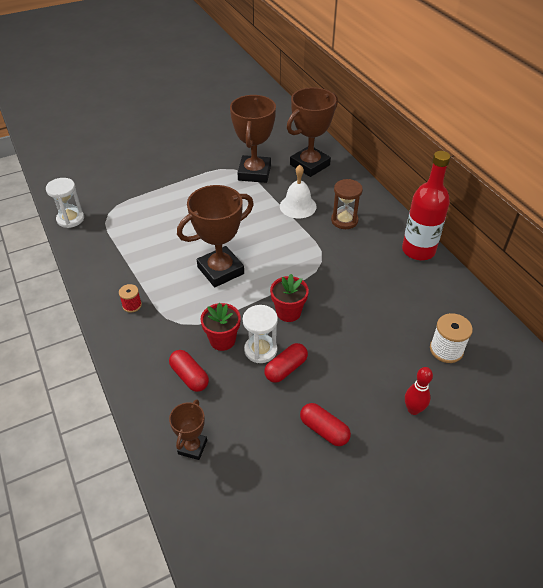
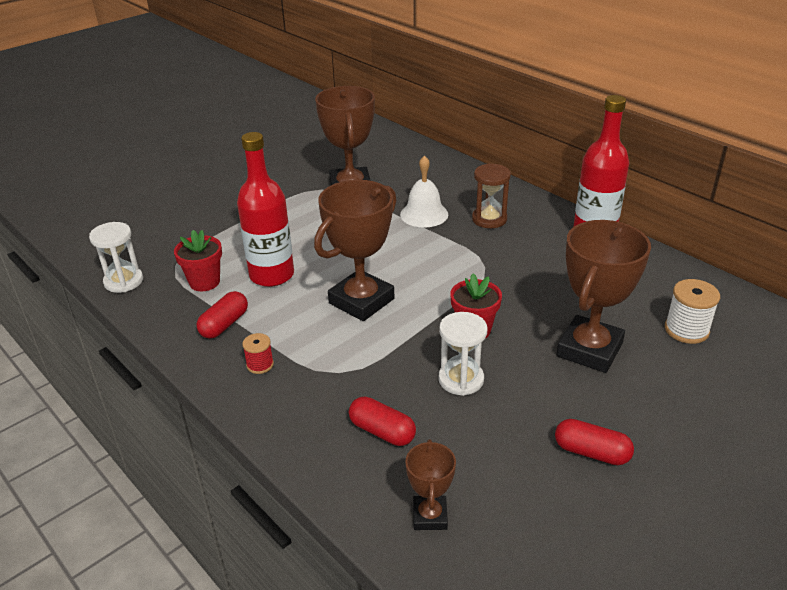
camera: 15 degrees left, 10 degrees down
(168, 235) = (272, 275): none -> red bottle
(222, 340) = (405, 379): red flower pot -> red flower pot (204, 282)
(286, 369) = (505, 393): red capsule -> red capsule (224, 324)
(309, 165) = (415, 169): brown trophy -> brown trophy (589, 349)
(413, 409) = (686, 403): red bowling pin -> none

